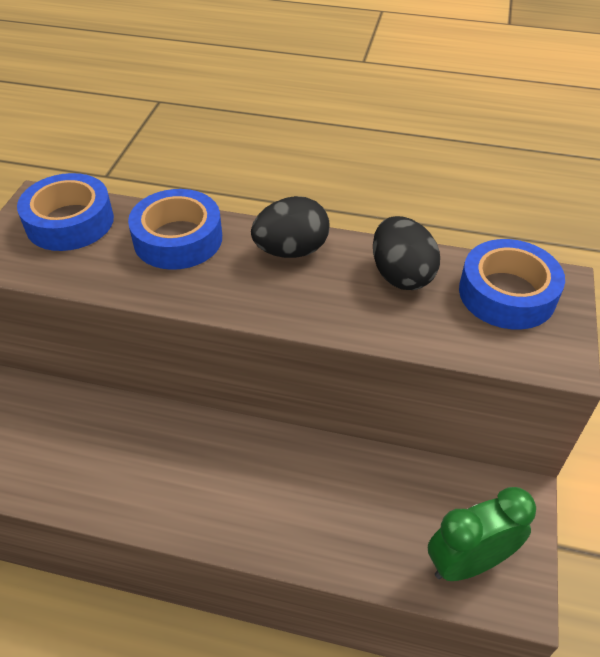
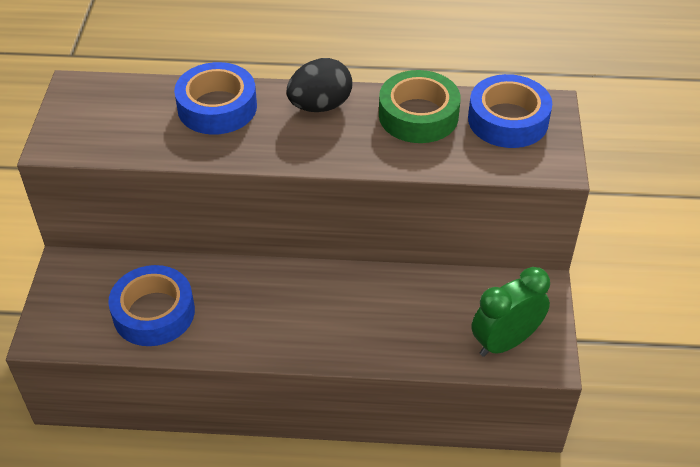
camera: 10 degrees left, 0 degrees up
(70, 222) = (113, 103): blue tape -> blue tape (154, 313)
(401, 275) = (418, 115): black egg -> green tape

